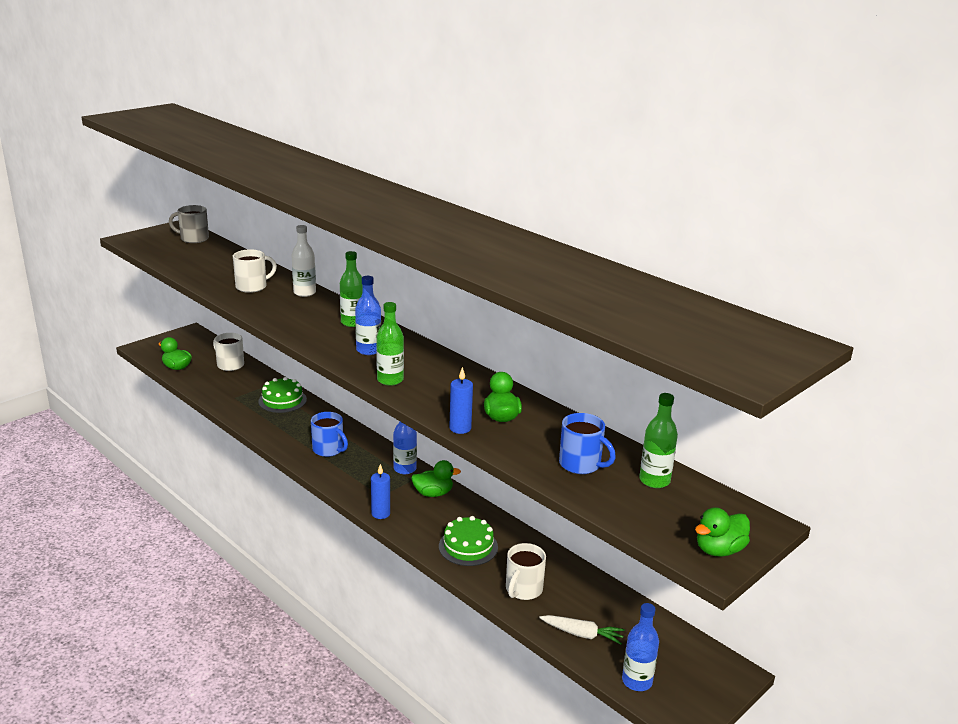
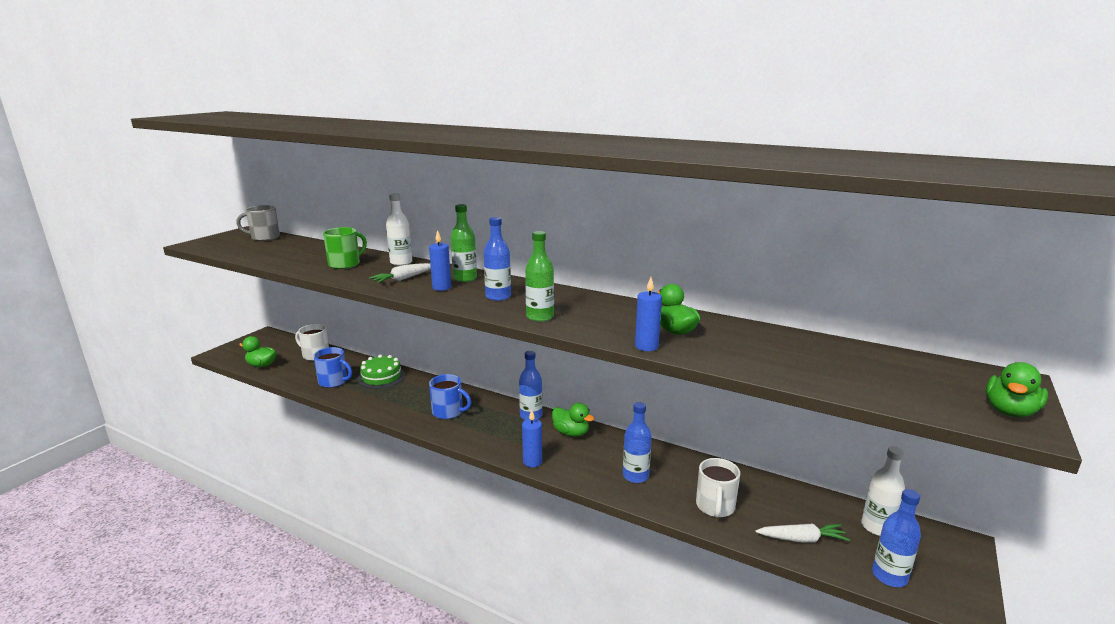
camera: 15 degrees left, 5 degrees down
(252, 287) = (345, 264): white mug -> green mug
(295, 314) = (403, 279): none -> white carrot
(324, 330) = (441, 288): none -> blue candle
(433, 493) = (571, 433): green duck -> green duck turned 60 degrees clockwise
(468, 546) = (635, 476): green cake -> blue bottle
(581, 464) = (792, 358): blue mug -> blue mug (334, 382)
(654, 480) = (872, 360): green bottle -> none
(664, 641) = (876, 527): none -> white bottle

